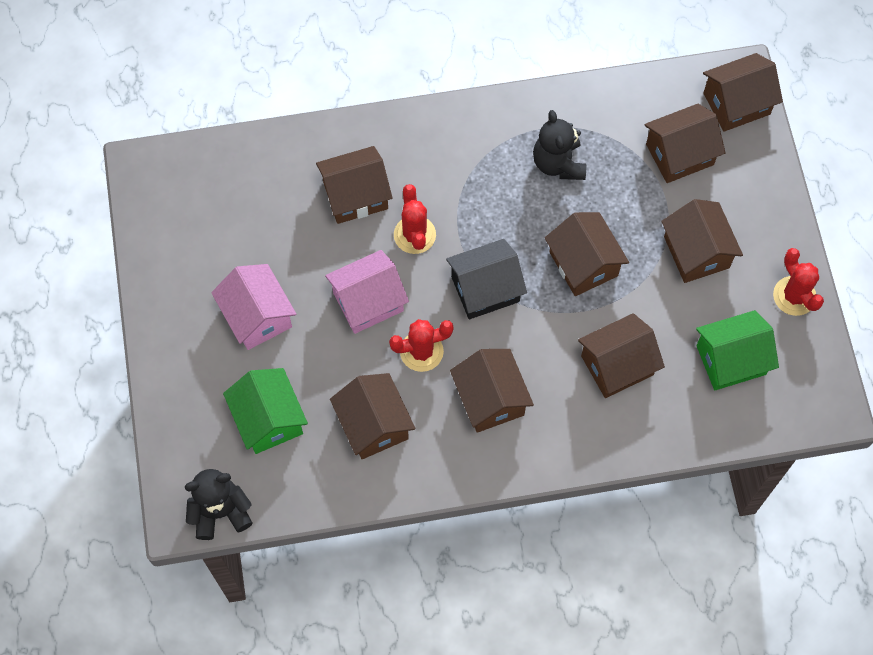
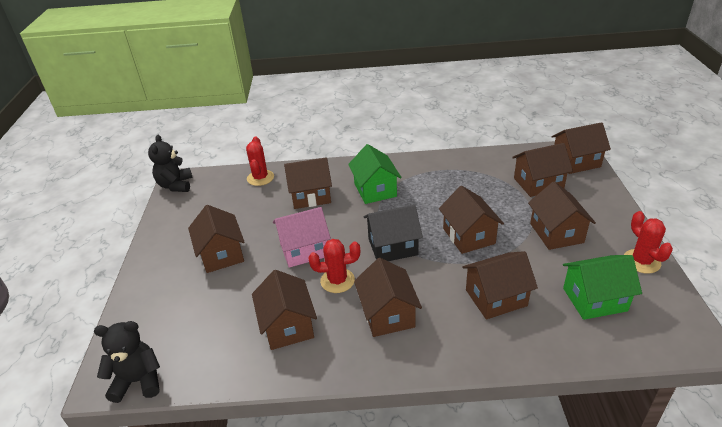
camera: 10 degrees right, 30 degrees down
(257, 316) = (221, 254): pink house -> brown house
(269, 419) = (205, 317): green house -> green house (375, 190)
(414, 235) = (346, 216): red cactus -> red cactus (260, 178)
(558, 163) = (452, 185): black teddy bear -> black teddy bear (175, 185)

